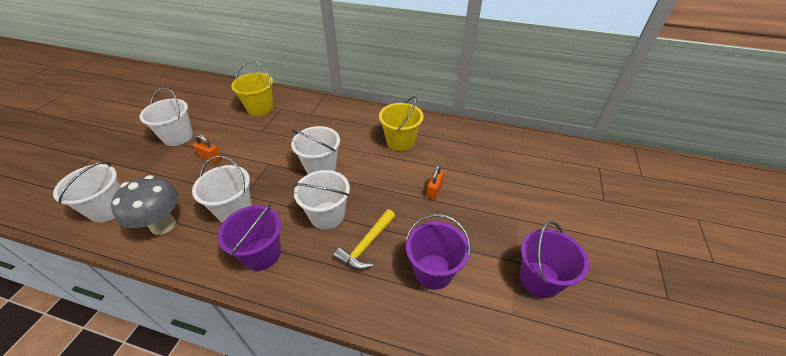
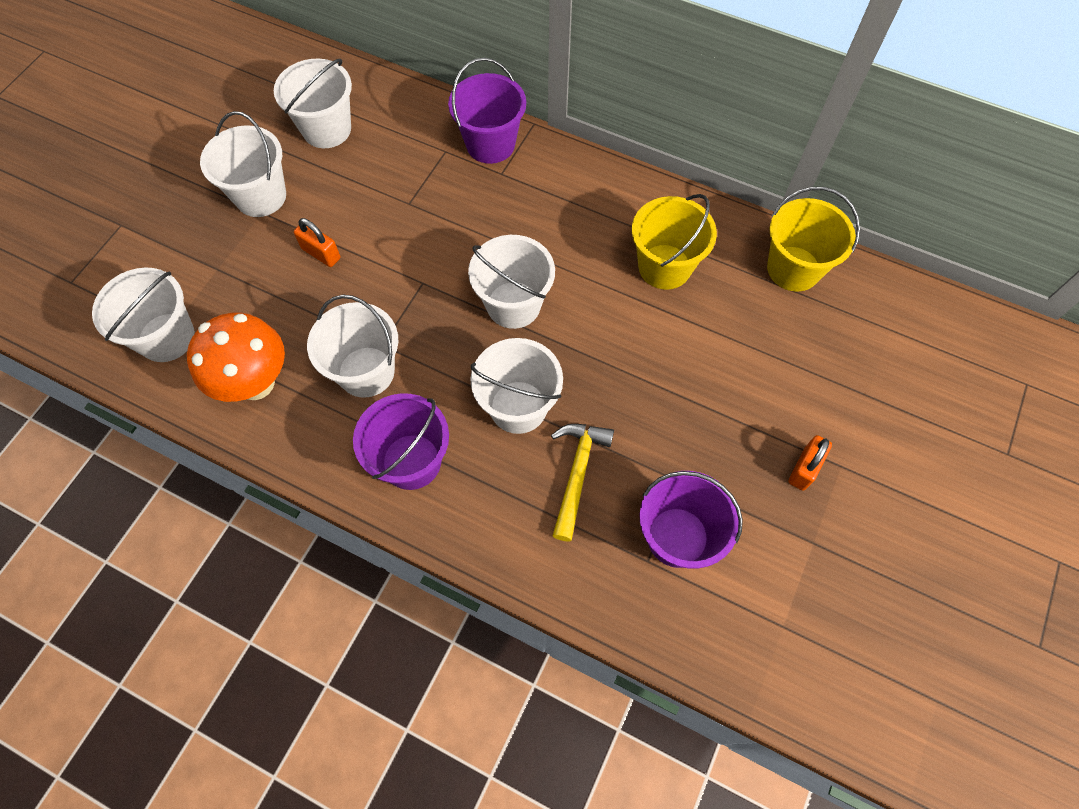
camera: 10 degrees right, 20 degrees up
(163, 225) = (256, 383): grey mushroom -> orange mushroom
(217, 106) = (327, 129): none -> white bucket
(260, 108) = (406, 144): yellow bucket -> yellow bucket (793, 269)
(366, 245) = (577, 473): yellow hammer -> yellow hammer turned 150 degrees clockwise
(434, 190) = (708, 385): orange padlock -> orange padlock (804, 469)
(540, 279) = (844, 579): purple bucket -> purple bucket (490, 144)

